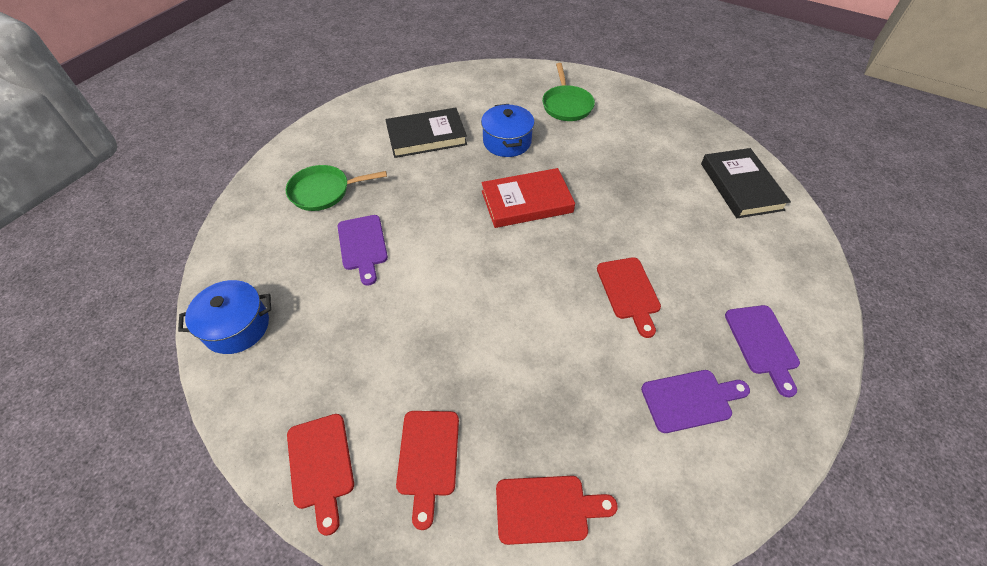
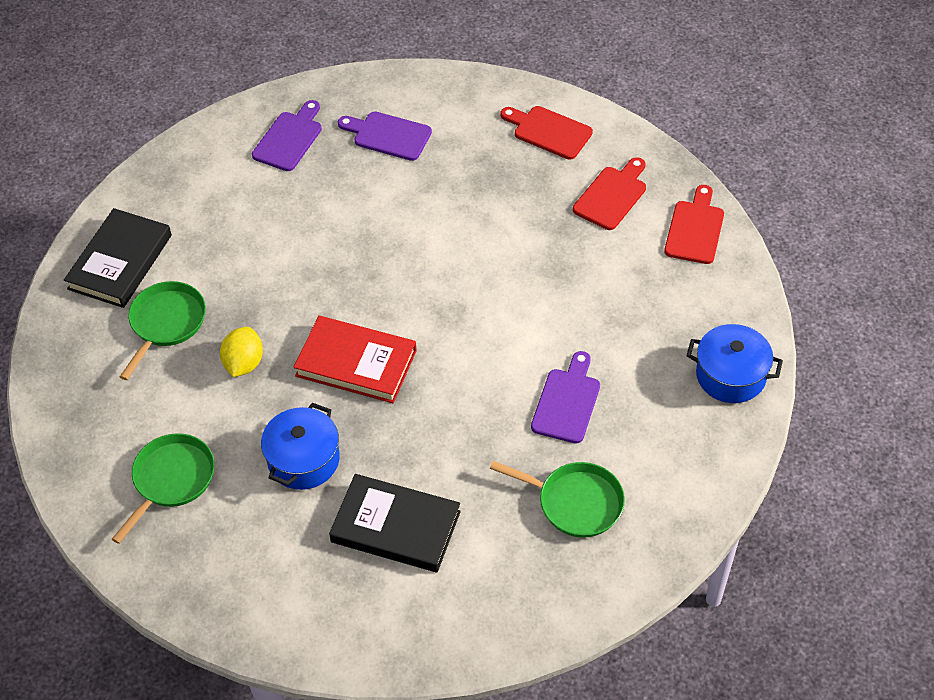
camera: 145 degrees left, 0 degrees up
(594, 169) = (244, 363): none -> yellow lemon
(629, 291) = (349, 226): red cutting board -> none
(665, 168) = (166, 323): none -> green pan

